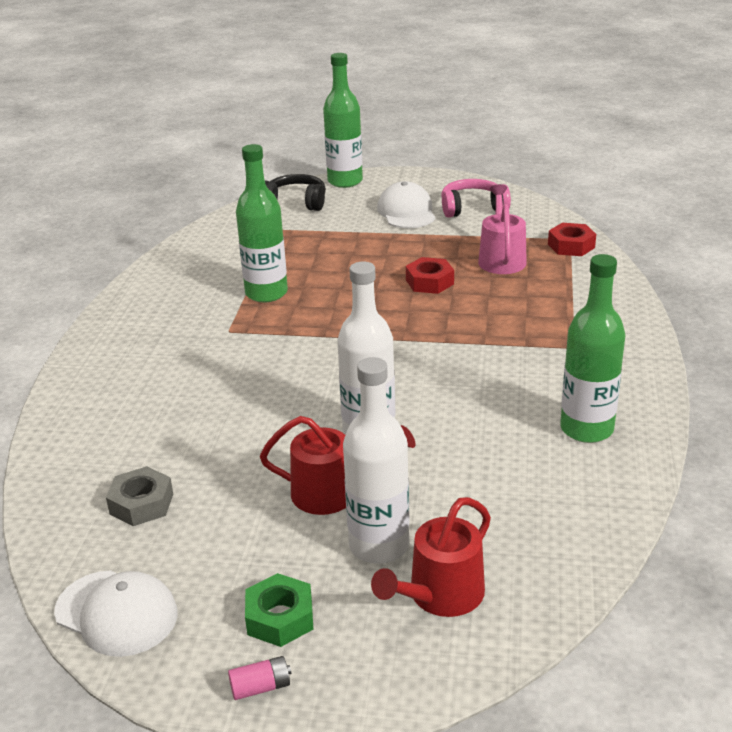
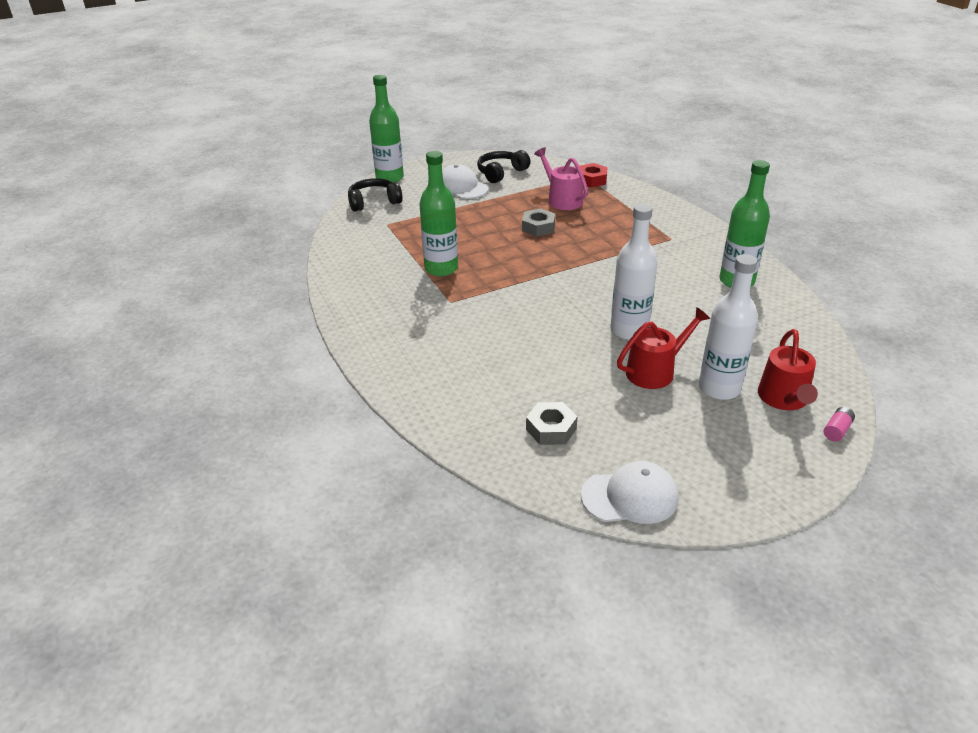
camera: 35 degrees left, 5 degrees up
(261, 687) = (764, 491): pink battery -> pink battery (837, 430)
(280, 618) = (722, 451): green nut -> none
(429, 282) = (538, 227): red nut -> grey nut
(472, 208) = (501, 173): pink headphones -> black headphones

